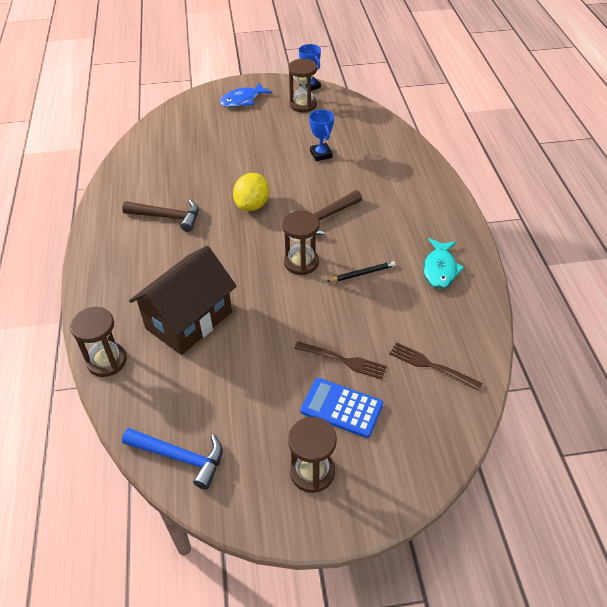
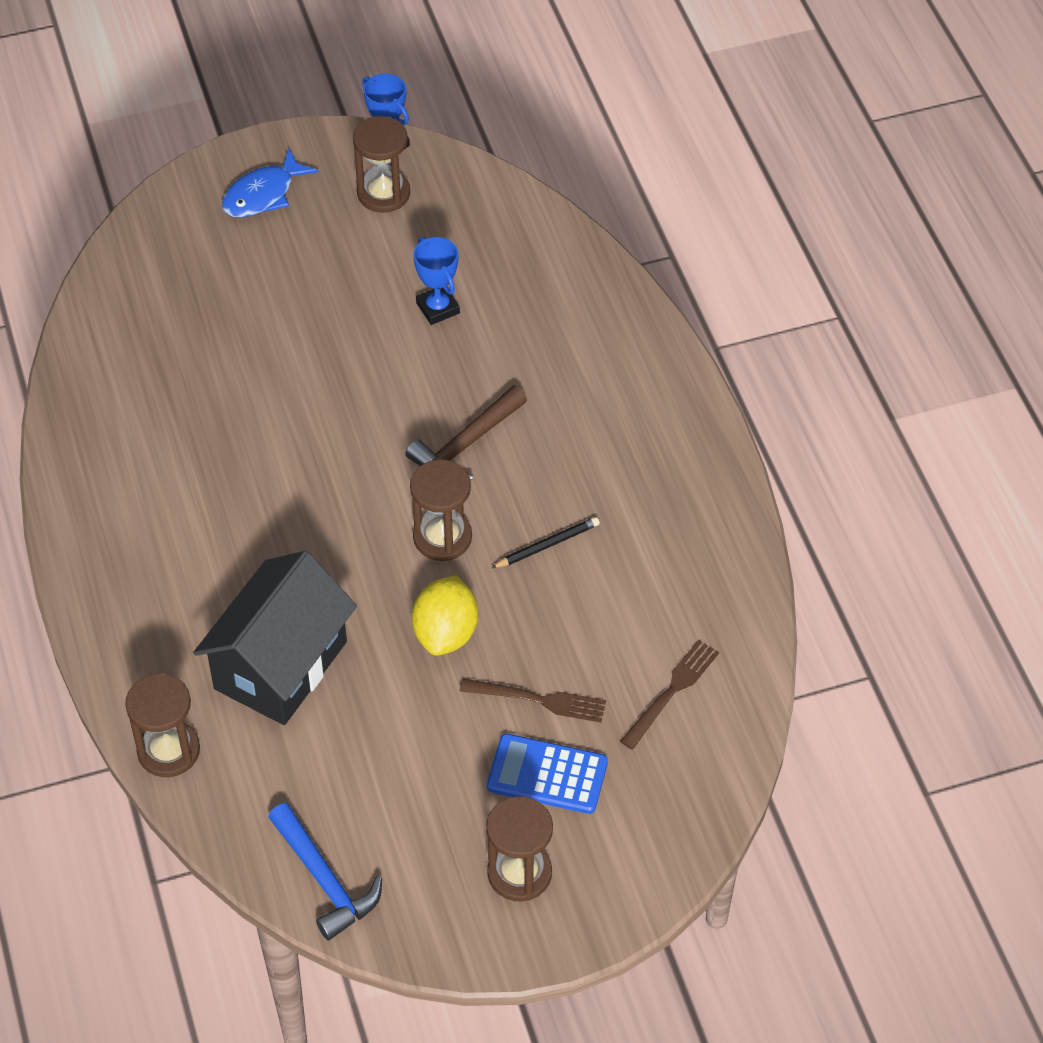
camera: 10 degrees left, 5 degrees up
(167, 217) = (190, 477): brown hammer -> none
(180, 457) = (324, 880): blue hammer -> blue hammer turned 45 degrees clockwise
(189, 320) = (281, 665): brown house -> black house
(252, 205) = (335, 434): yellow lemon -> yellow lemon (446, 633)
(430, 365) = (672, 690): brown fork -> brown fork turned 105 degrees clockwise
(440, 269) = (673, 521): turquoise fish -> none

